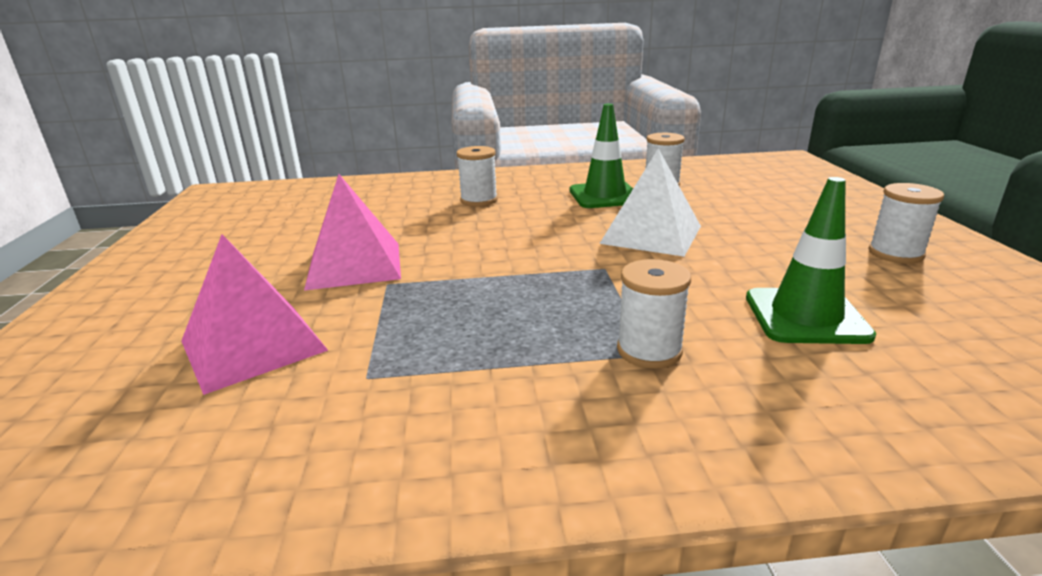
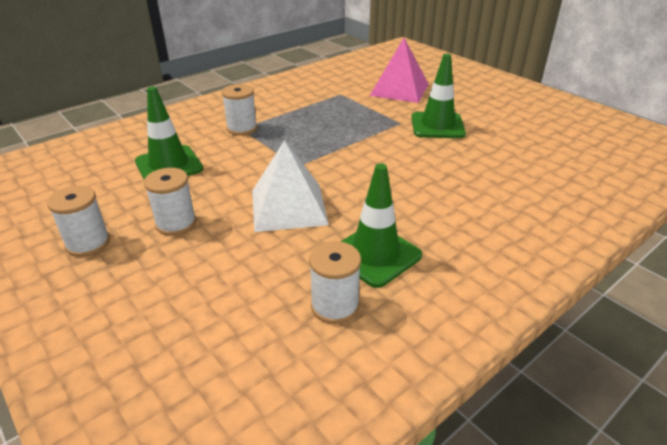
camera: 145 degrees right, 10 degrees up
(354, 265) = (437, 126): pink pyramid -> green traffic cone
(479, 200) = (474, 205): white spool -> white spool (176, 223)

